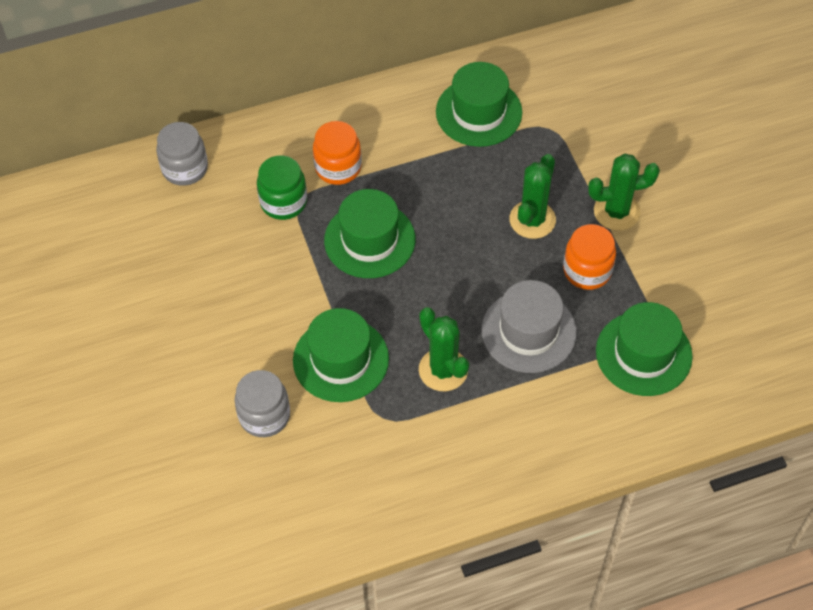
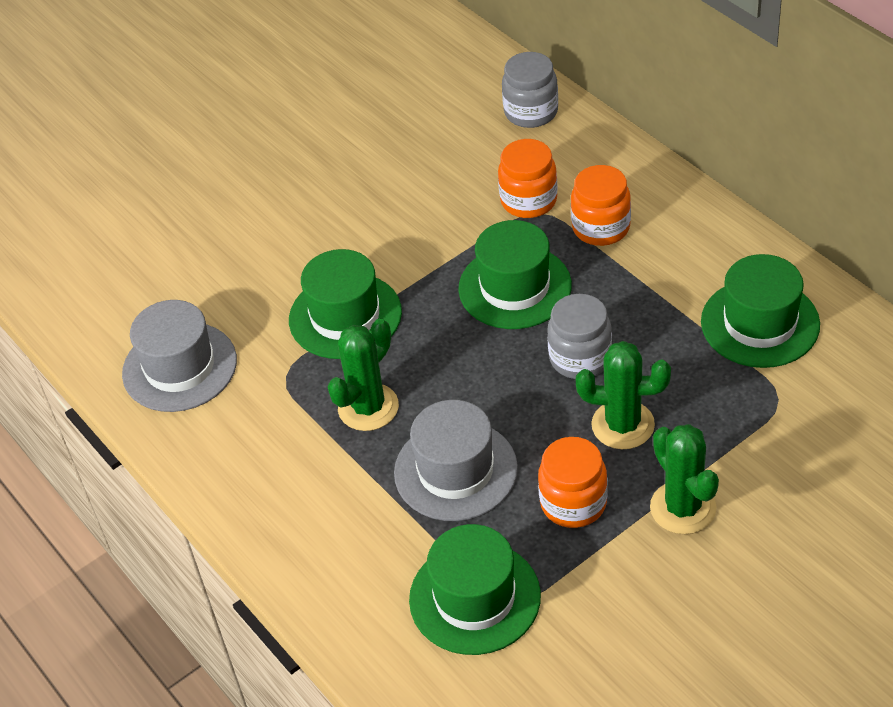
camera: 75 degrees right, 10 degrees down
(264, 416) = (252, 280): grey jar -> grey jar (580, 358)
(283, 202) = (528, 200): green jar -> orange jar
(335, 493) = (179, 367): none -> grey hat

